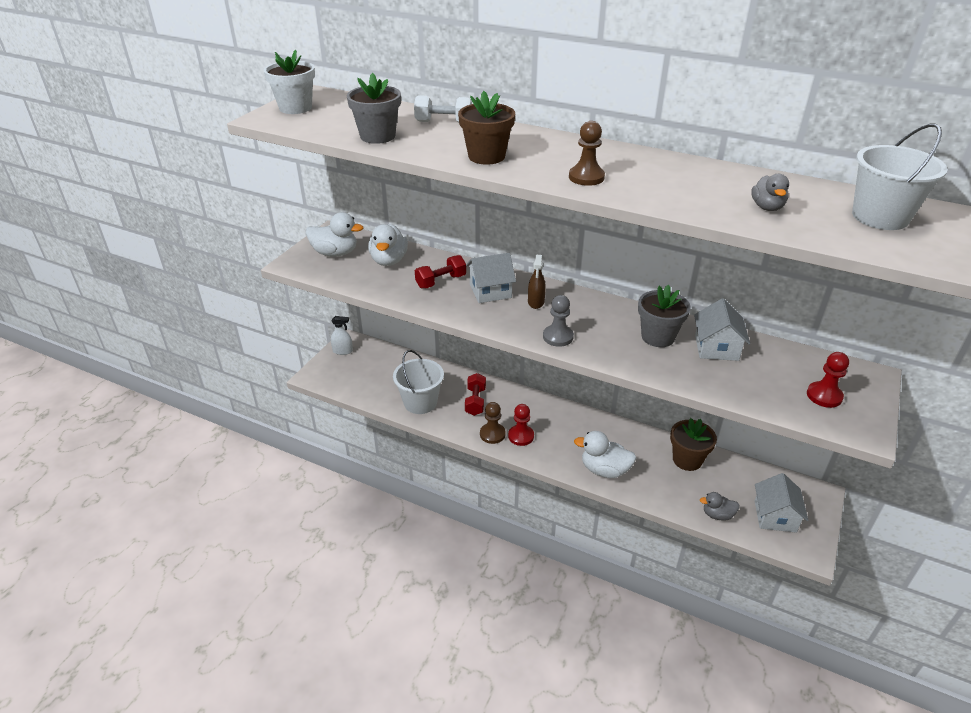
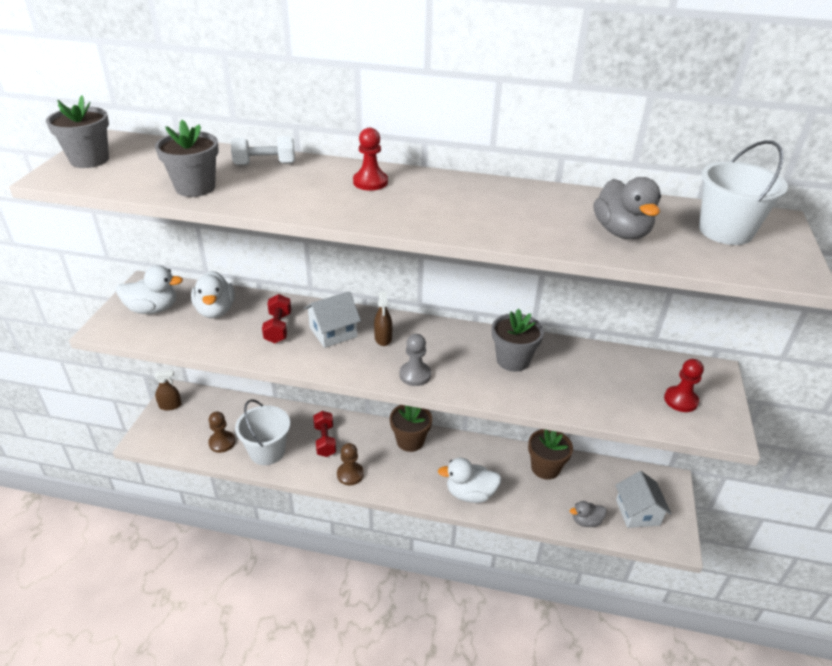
camera: 15 degrees left, 0 degrees up
(295, 108) = (89, 160): white flower pot -> grey flower pot
(343, 351) = (170, 405): white spray bottle -> brown spray bottle
(441, 281) = (278, 328): red dumbbell -> red dumbbell turned 45 degrees counterclockwise
(486, 156) = (323, 201): brown flower pot -> brown flower pot (410, 441)
(521, 436) = (379, 471): red pawn -> red pawn (370, 182)
(586, 177) = (435, 216): brown pawn -> brown pawn (222, 442)
(716, 348) = (570, 364): white house -> none
(767, 207) = (621, 232): grey duck -> grey duck, size x1.65

